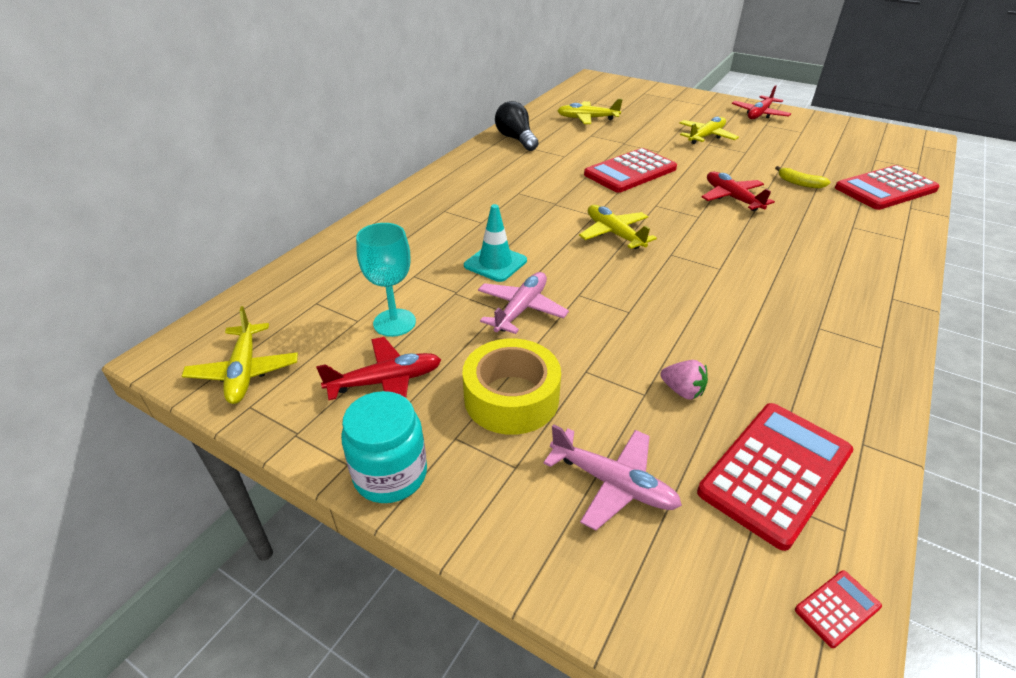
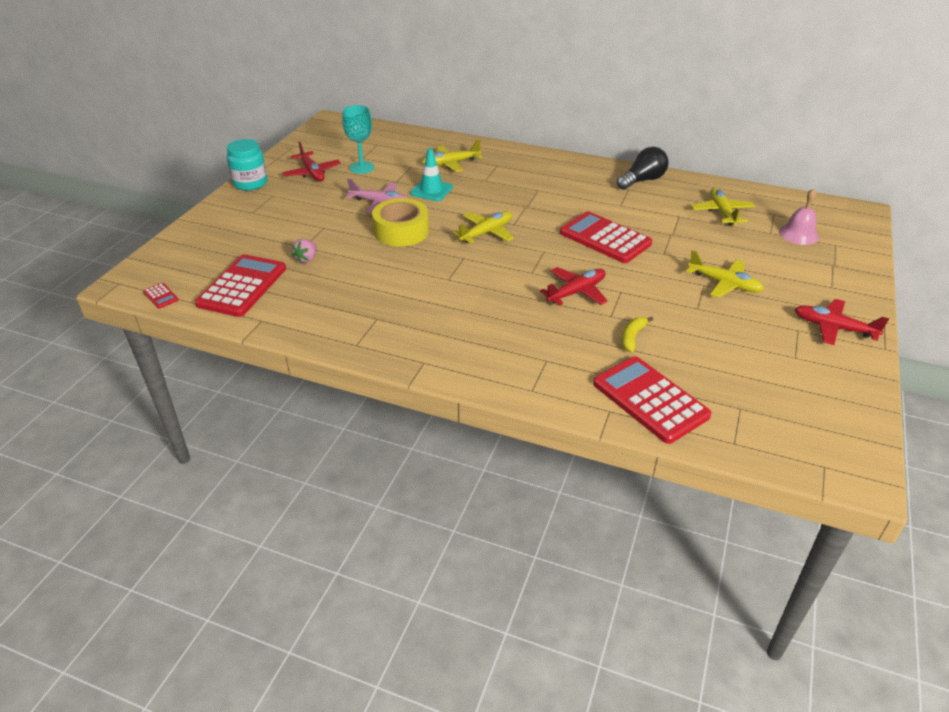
camera: 80 degrees right, 0 degrees up
(244, 371) = (318, 139): yellow plane -> yellow plane (451, 164)
(511, 398) = (300, 207): yellow tape -> yellow tape (401, 231)
(613, 483) = (239, 238): pink plane -> none
(627, 100) = (798, 234): none -> pink bell
(775, 472) = (242, 286): red calculator -> red calculator turned 105 degrees counterclockwise

